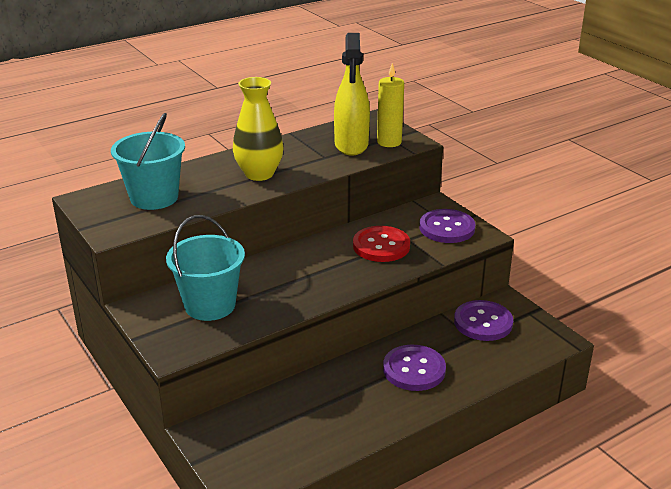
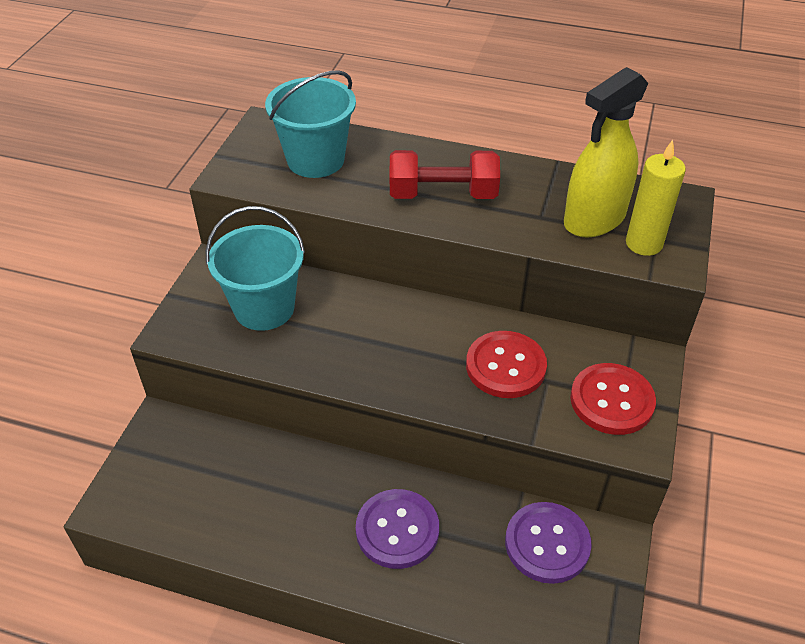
camera: 50 degrees right, 15 degrees up
(259, 174) = (443, 194): yellow vase -> red dumbbell
(447, 228) = (611, 401): purple button -> red button

